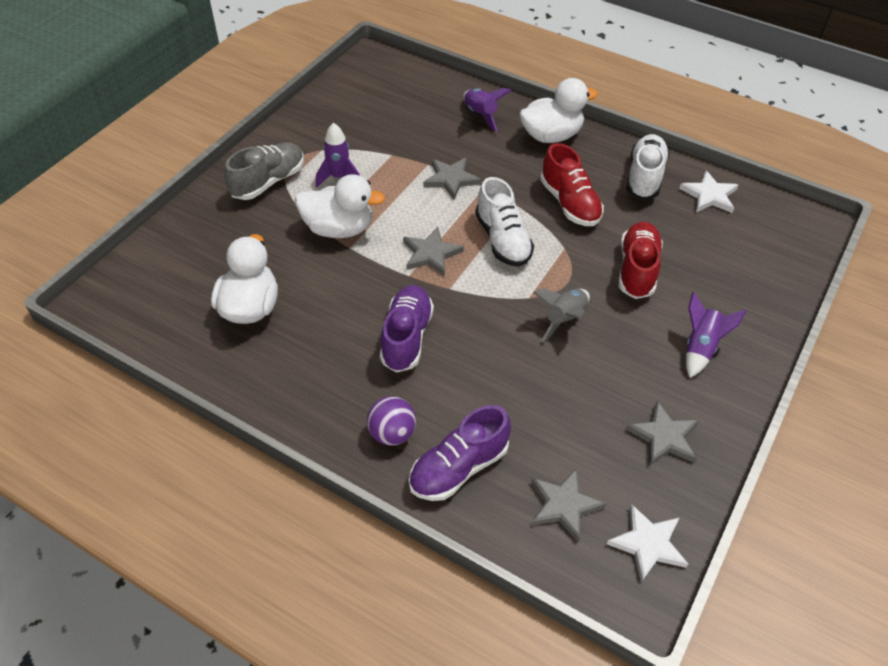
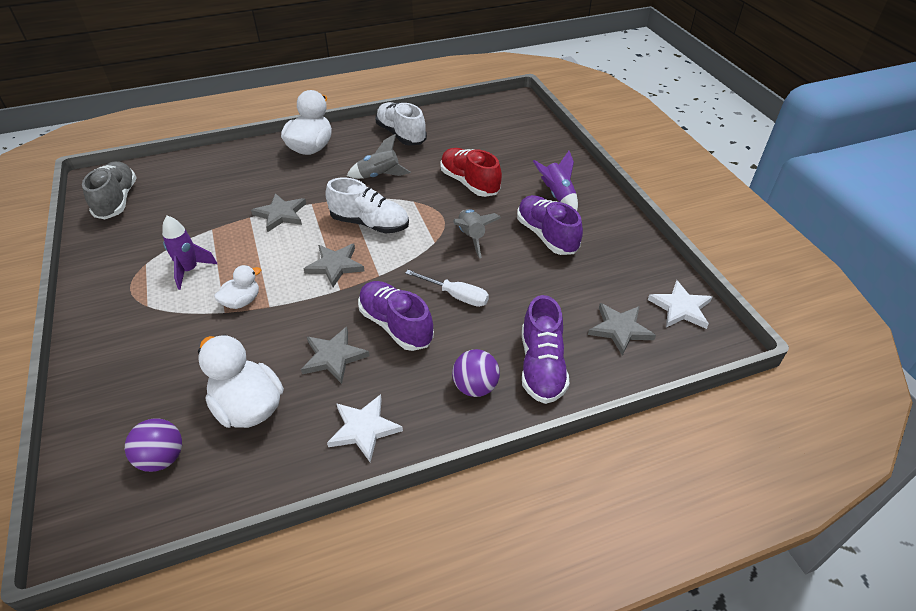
camera: 50 degrees left, 5 degrees down
(174, 295) = (162, 458): none -> purple ball
(268, 182) = (129, 315): grey shoe -> grey shoe (117, 200)
(339, 229) = (242, 301): white duck -> white duck, size x0.57
(480, 115) = (244, 165): purple rocket -> none
(480, 355) = (456, 295): none -> white screwdriver
(569, 203) = (379, 176): red shoe -> grey rocket
(631, 373) = (546, 235): none -> purple shoe
(664, 437) = (608, 251): grey star -> grey star (334, 357)
(709, 195) = (449, 121): white star -> white star (364, 428)

